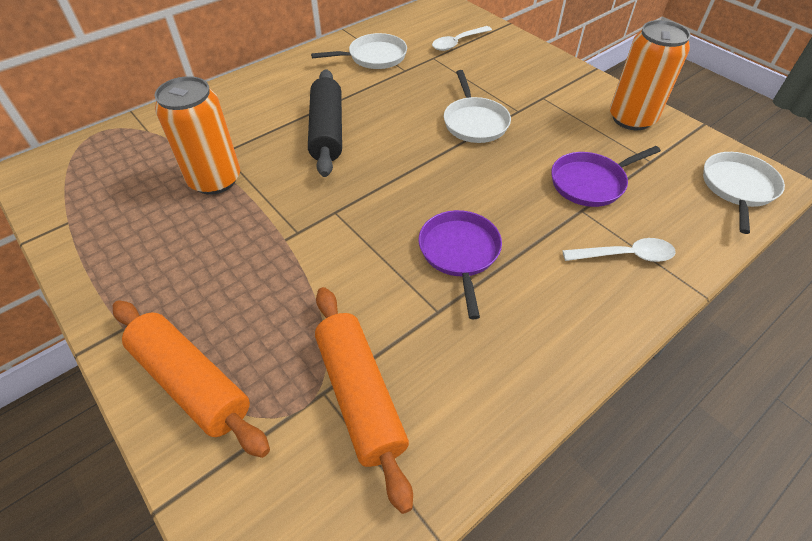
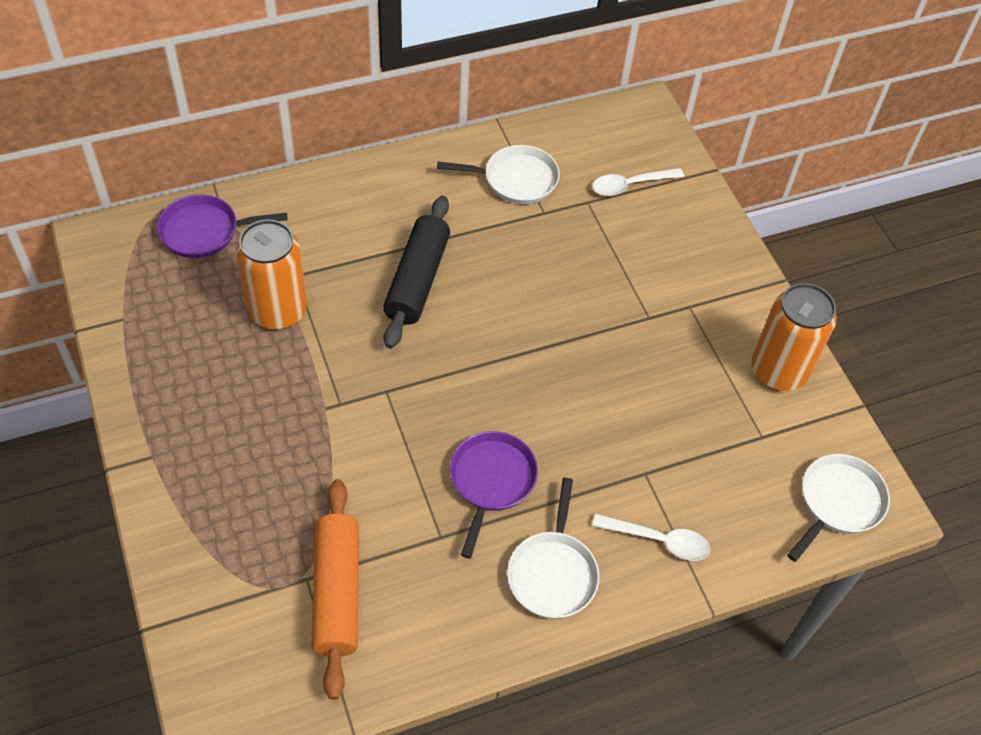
camera: 15 degrees right, 5 degrees up
(192, 382) = (198, 530): orange rolling pin -> none
(474, 122) = (589, 318): white pan -> white pan (552, 573)
(590, 182) = (675, 442): purple pan -> purple pan (204, 231)

